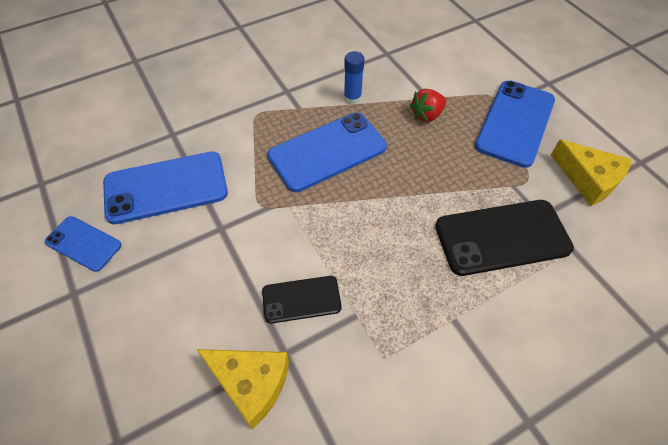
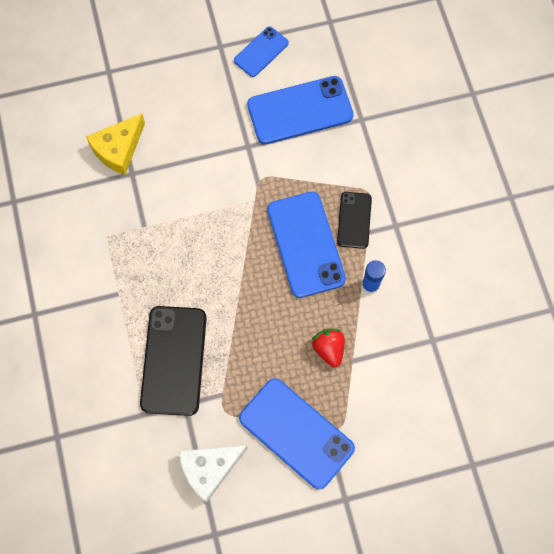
camera: 105 degrees right, 15 degrees up
(166, 188) = (300, 110): blue phone -> blue phone turned 75 degrees clockwise
(301, 299) = (168, 192): black phone -> black phone (354, 220)
(588, 179) = (209, 469): yellow cheese -> white cheese

